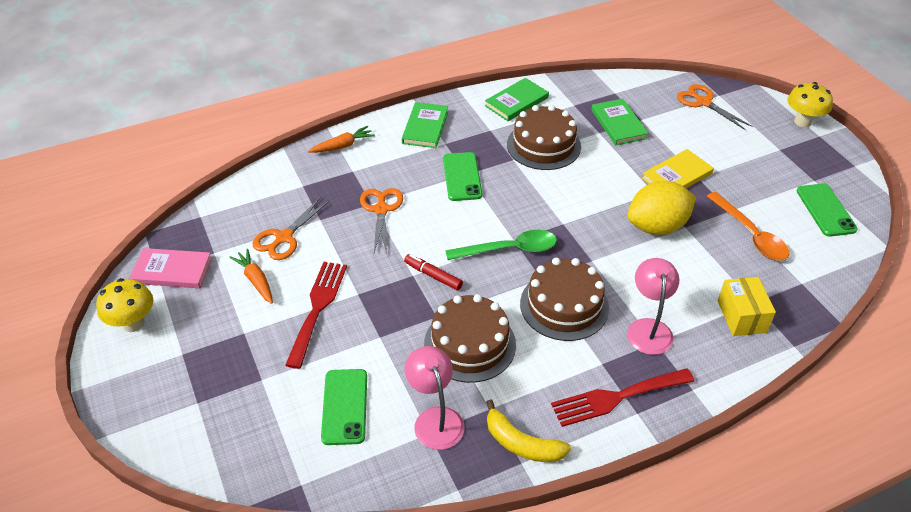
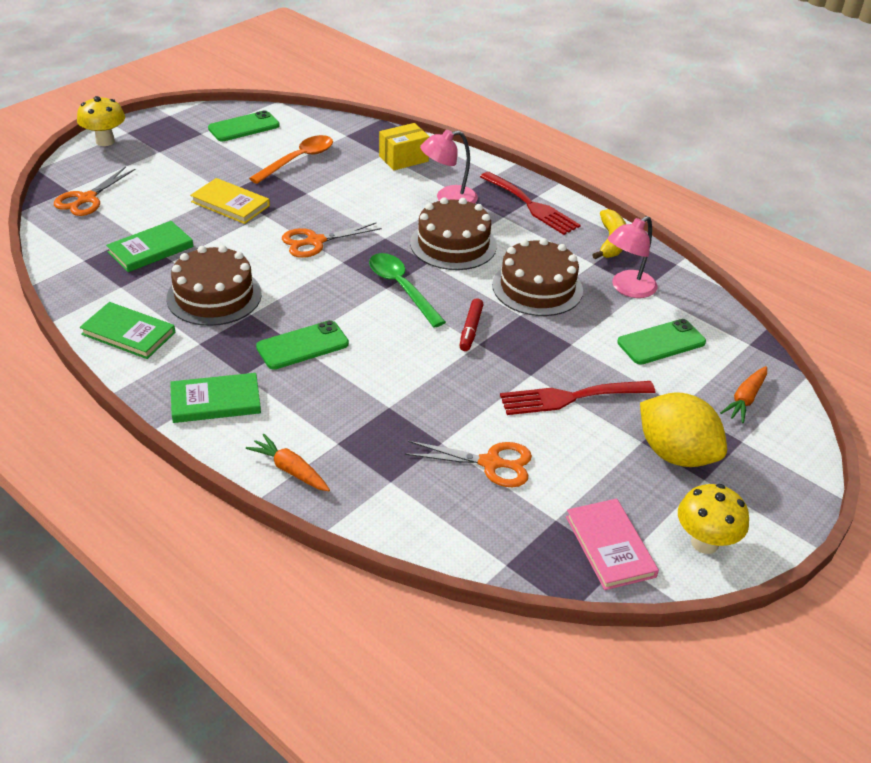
camera: 115 degrees left, 5 degrees down
(256, 280) = (570, 461): orange carrot -> orange carrot (745, 399)
(381, 210) = (395, 395): orange scissors -> orange scissors (315, 241)
(657, 226) = (315, 207): yellow lemon -> yellow lemon (675, 454)

